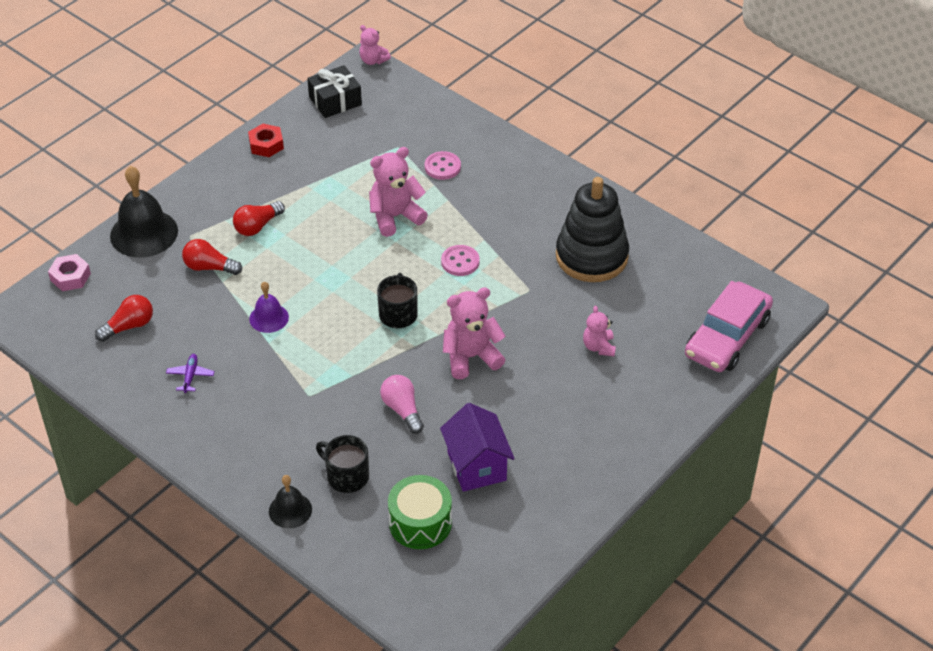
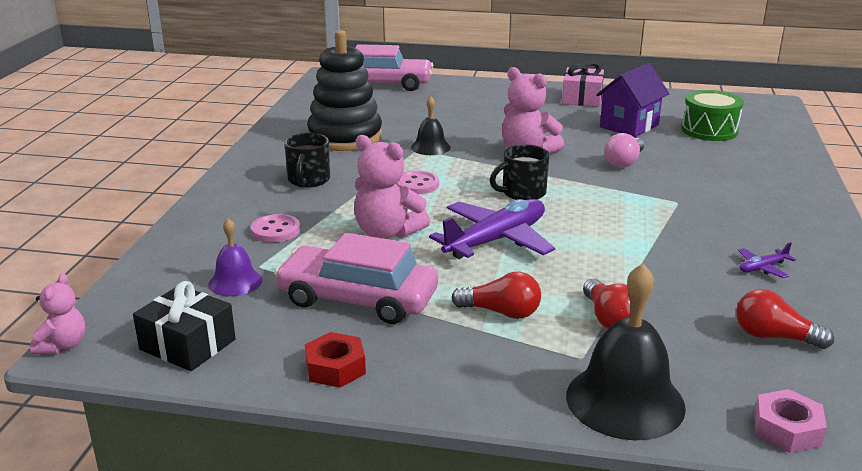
camera: 120 degrees left, 20 degrees down
(269, 318) = (624, 253): purple bell -> purple bell (235, 282)
(290, 510) = (792, 174): black bell -> black bell (430, 147)
(325, 175) = (358, 298): none -> pink car
(340, 264) = (496, 240): none -> purple plane
(346, 476) = (722, 164): black mug -> black mug (308, 180)
(576, 475) = (582, 98): none -> pink gift
(599, 347) = (449, 115): pink teddy bear -> none

